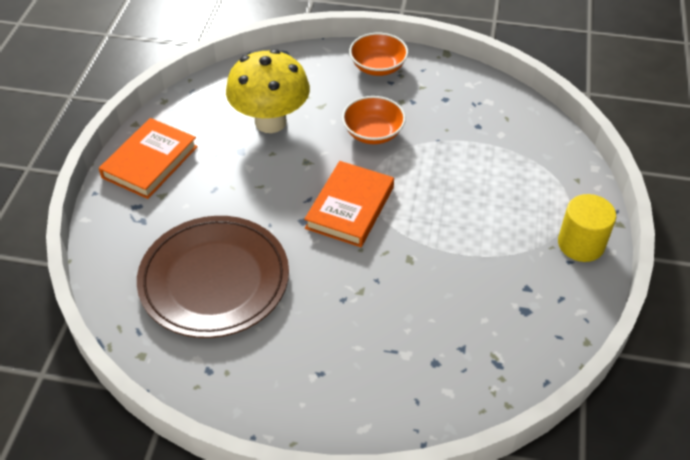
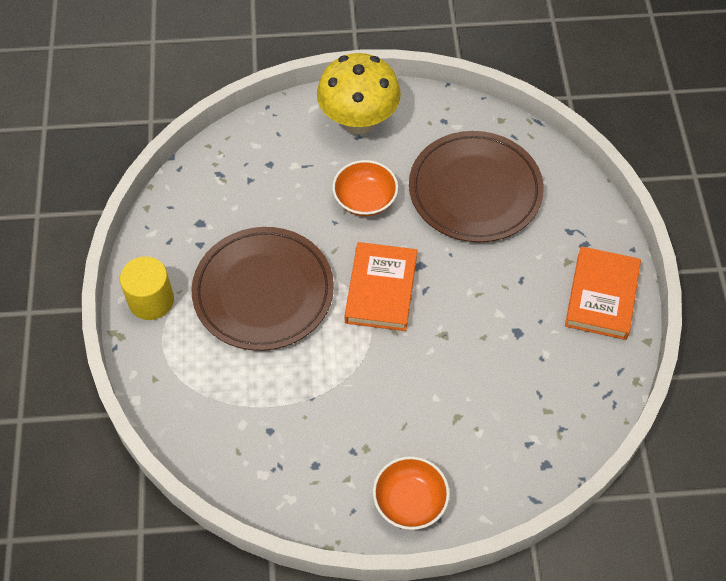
camera: 165 degrees right, 10 degrees up
(270, 122) = (503, 379): yellow mushroom -> yellow mushroom (358, 121)
(373, 133) = (385, 390): orange bowl -> orange bowl (365, 199)
(466, 229) = (263, 292): none -> brown plate

